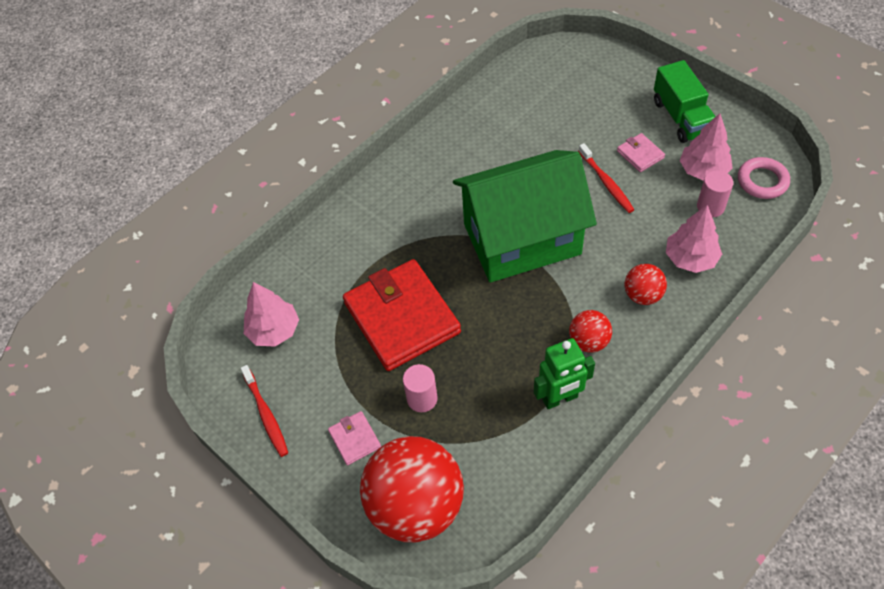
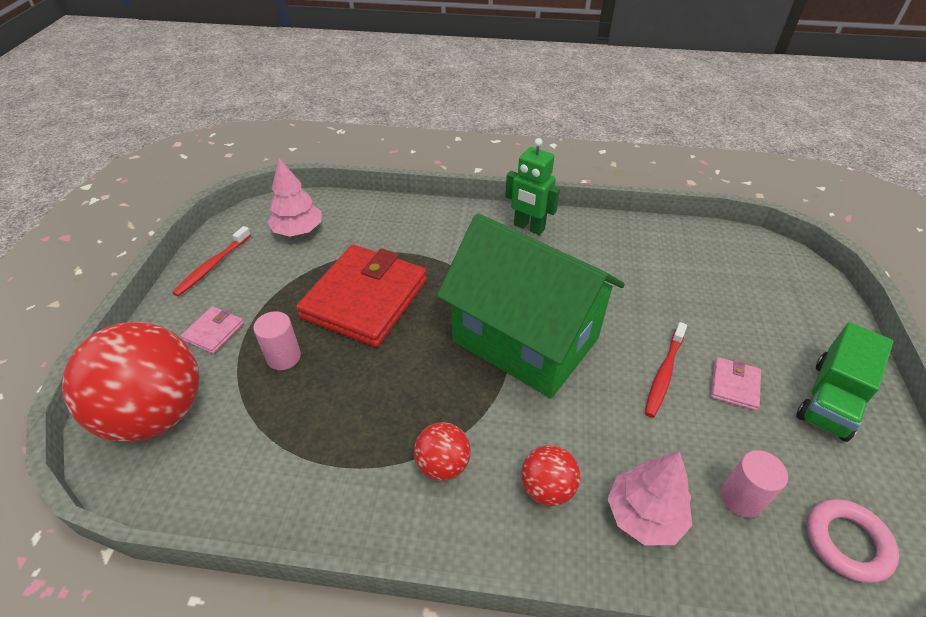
camera: 50 degrees right, 10 degrees down
(560, 398) = (349, 475): green robot -> green robot (529, 227)
(703, 170) = (784, 462): pink tree -> none

